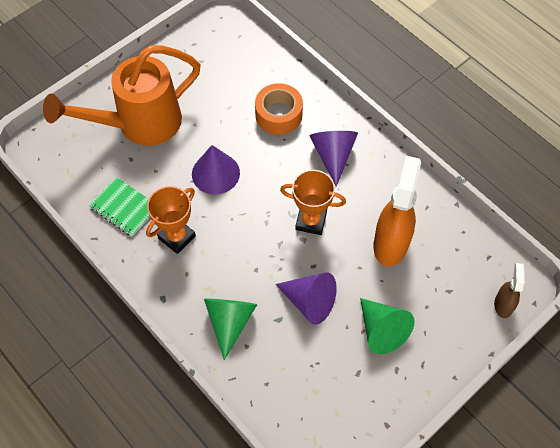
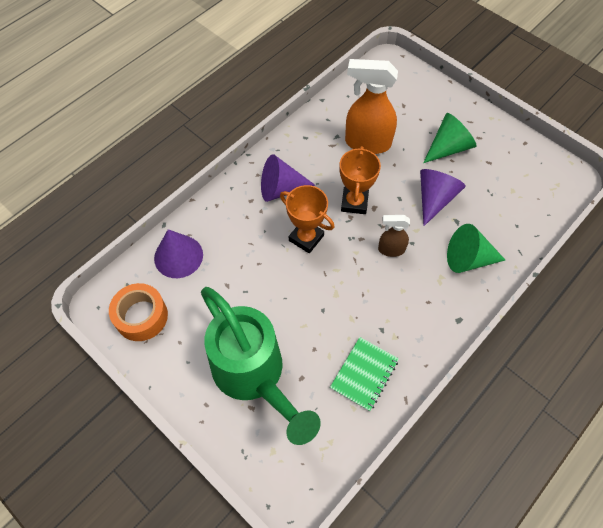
camera: 95 degrees left, 0 degrees up
(138, 124) = (254, 377): orange watering can -> green watering can
(177, 237) = (390, 316): orange trophy -> orange trophy (306, 238)
(215, 173) = (311, 289): purple cone -> purple cone (178, 256)
(278, 115) = (235, 238): orange tape -> orange tape (141, 316)
(503, 304) = (408, 73): brown spray bottle -> brown spray bottle (391, 249)

